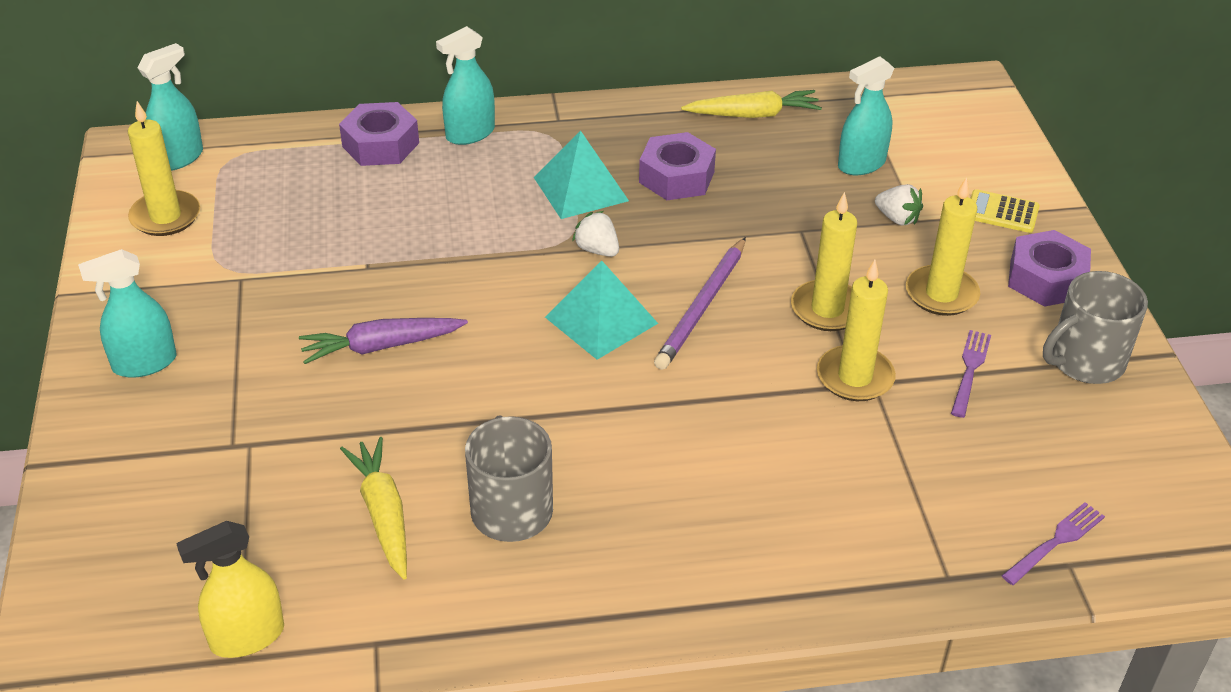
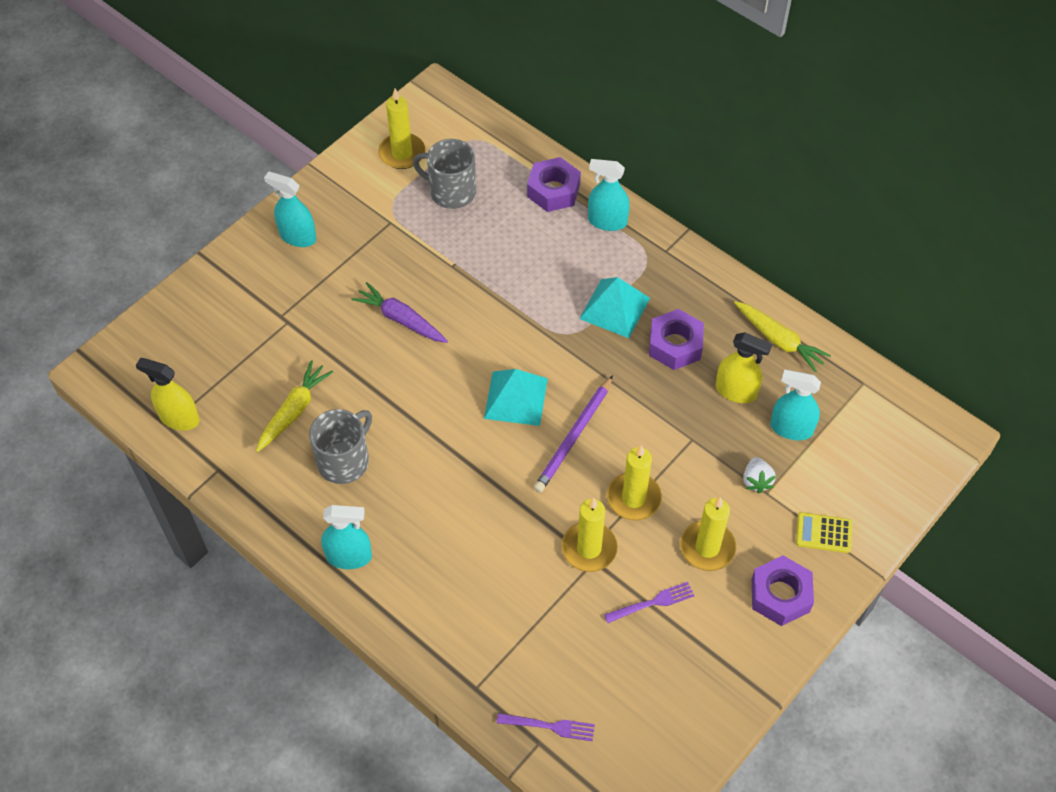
camera: 50 degrees right, 15 degrees up
(178, 158) = (450, 118): turquoise spray bottle -> turquoise spray bottle (349, 556)
(597, 250) = (570, 354): white strawberry -> none
(702, 307) = (574, 437): purple pencil -> purple pencil turned 45 degrees counterclockwise
(778, 172) = (736, 391): none -> yellow spray bottle
(1002, 212) = (823, 533): yellow calculator -> yellow calculator turned 60 degrees counterclockwise
(1085, 361) = (721, 659): grey mug -> grey mug (451, 191)

